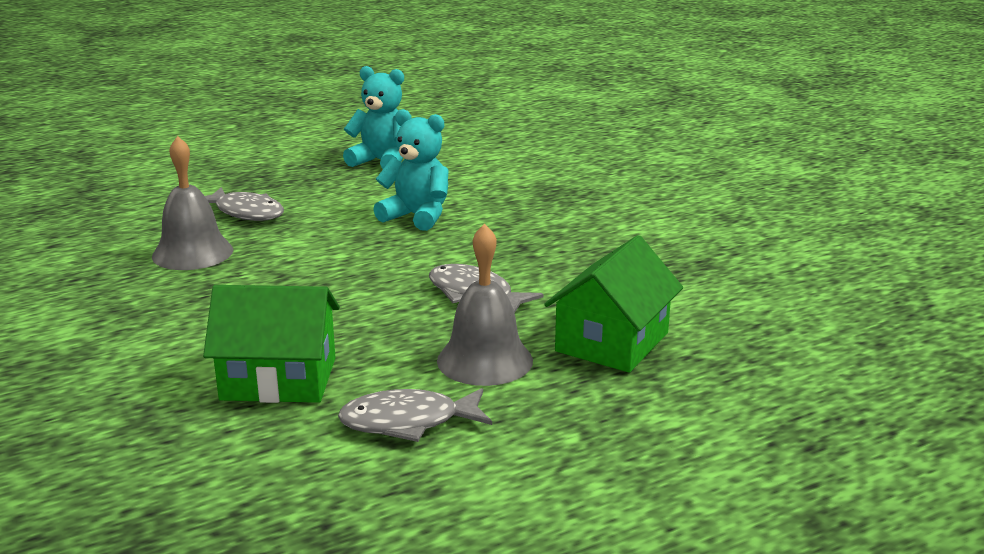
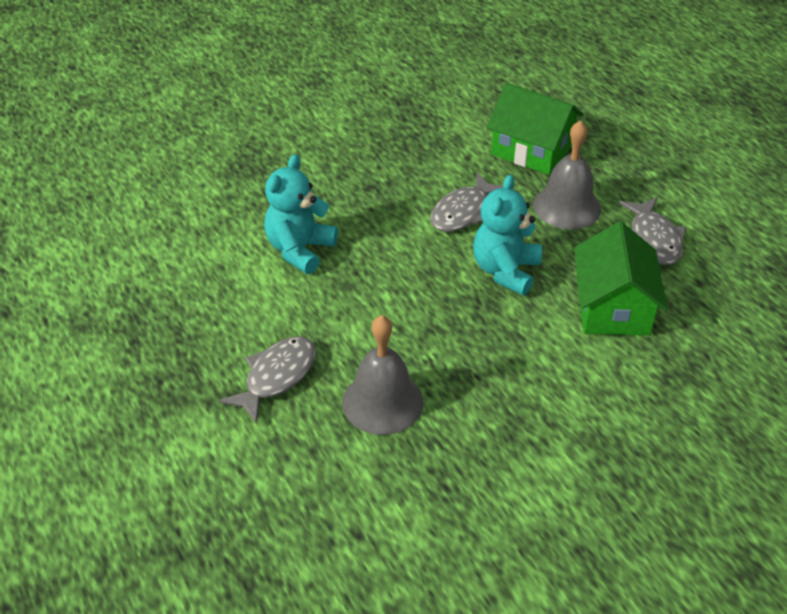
camera: 90 degrees left, 20 degrees up
(381, 161) = (135, 284): turquoise teddy bear -> turquoise teddy bear (505, 271)

